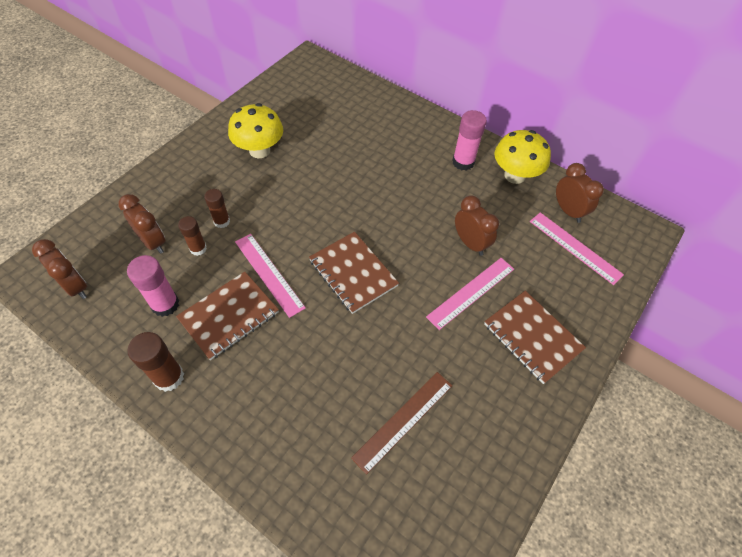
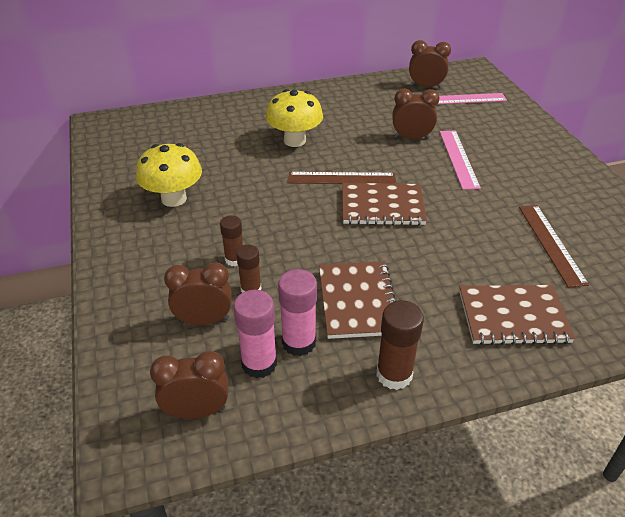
camera: 50 degrees left, 15 degrees down
(269, 274) = (333, 255): pink ruler -> none
(367, 228) = (342, 178): none -> brown ruler
(463, 162) = (328, 105): pink glue stick -> pink glue stick (259, 363)
(515, 175) = (368, 91): yellow mushroom -> yellow mushroom (295, 140)
(532, 337) = (522, 151): brown notebook -> brown notebook (513, 316)

